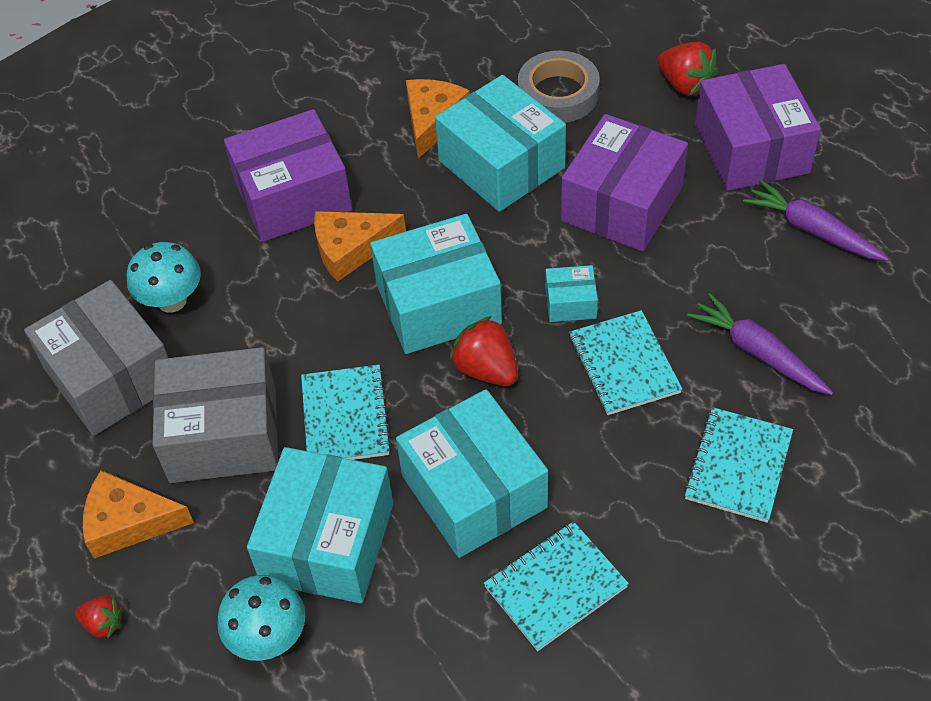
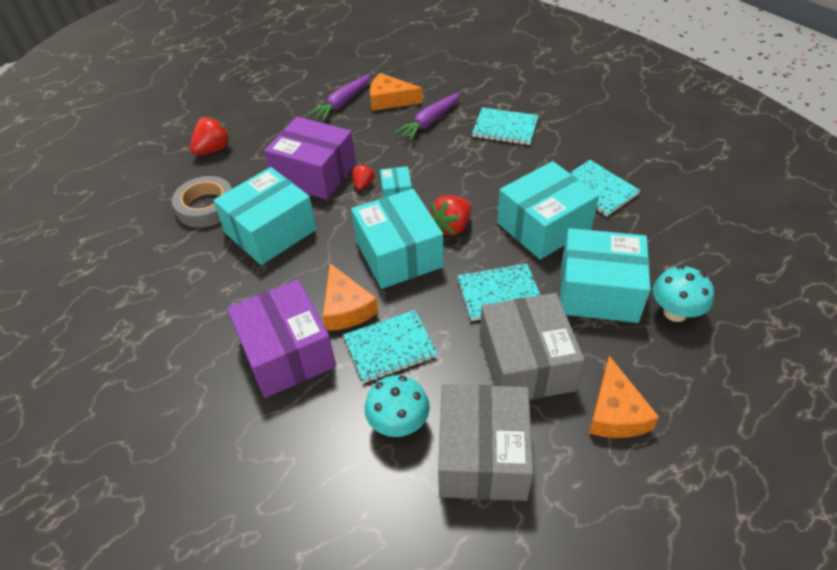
camera: 95 degrees left, 5 degrees down
(104, 623) = (701, 411): red strawberry -> red strawberry (363, 184)
(111, 377) = (483, 455): grey box -> grey box turned 45 degrees counterclockwise
(432, 120) = (217, 272): orange cheese -> orange cheese (390, 100)
(624, 365) = (442, 169): turquoise notebook -> turquoise notebook (390, 348)
(751, 149) = (276, 123): purple box -> none

